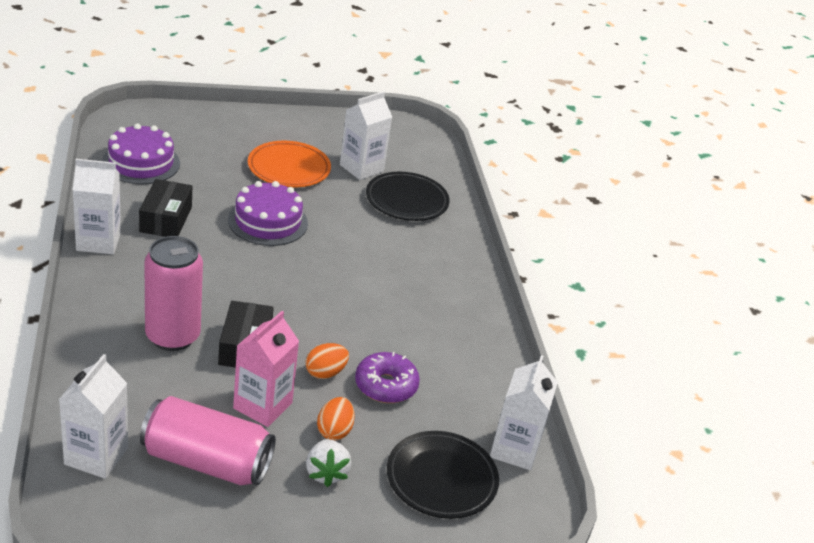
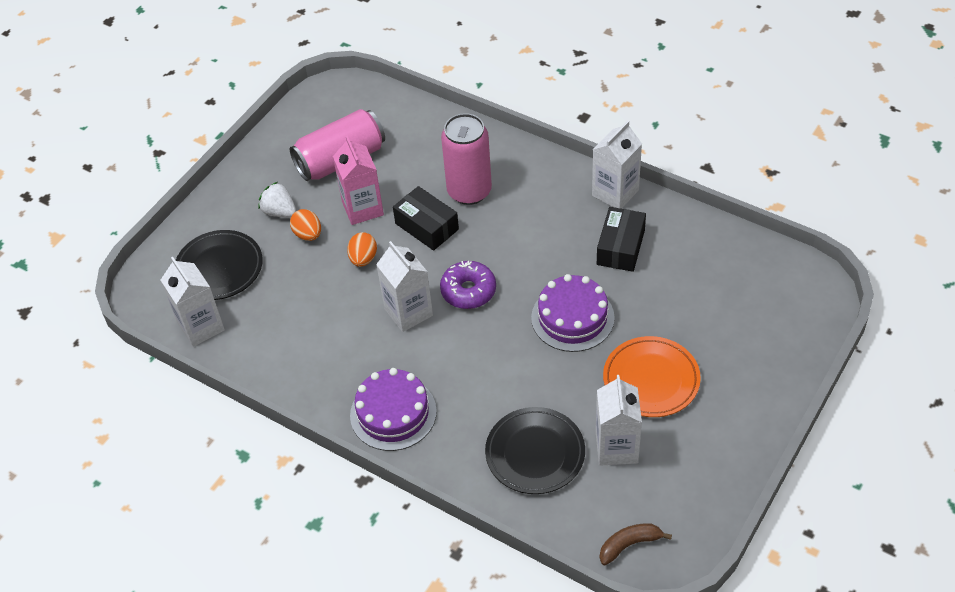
camera: 140 degrees right, 15 degrees up
(96, 456) = (389, 114): white carton -> white carton (408, 312)
(141, 163) = (724, 266): purple cake -> purple cake (393, 413)
(166, 219) = (620, 247): black box -> black box turned 60 degrees clockwise
(386, 386) = (321, 287): purple donut -> purple donut (468, 291)
(424, 144) = (629, 545): none -> brown banana

